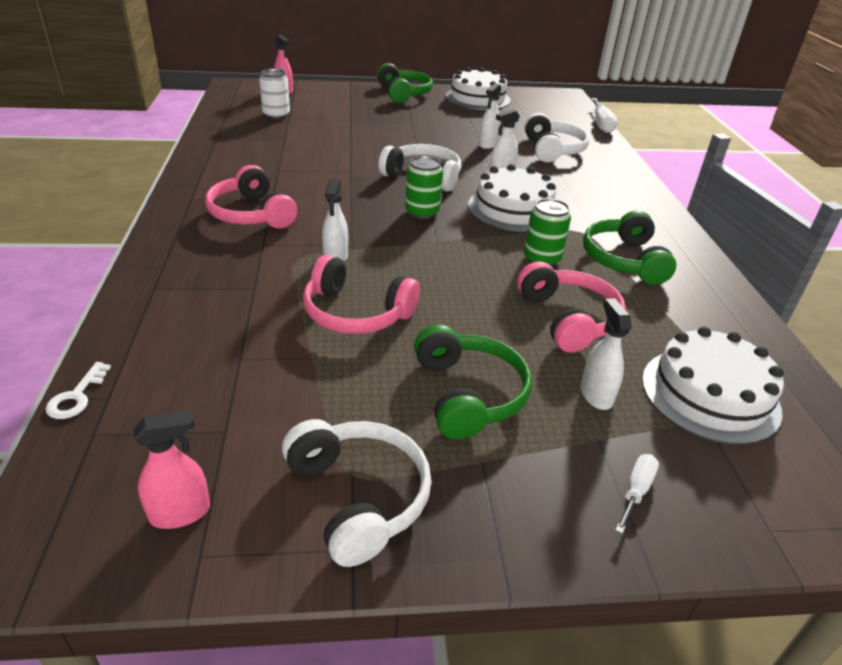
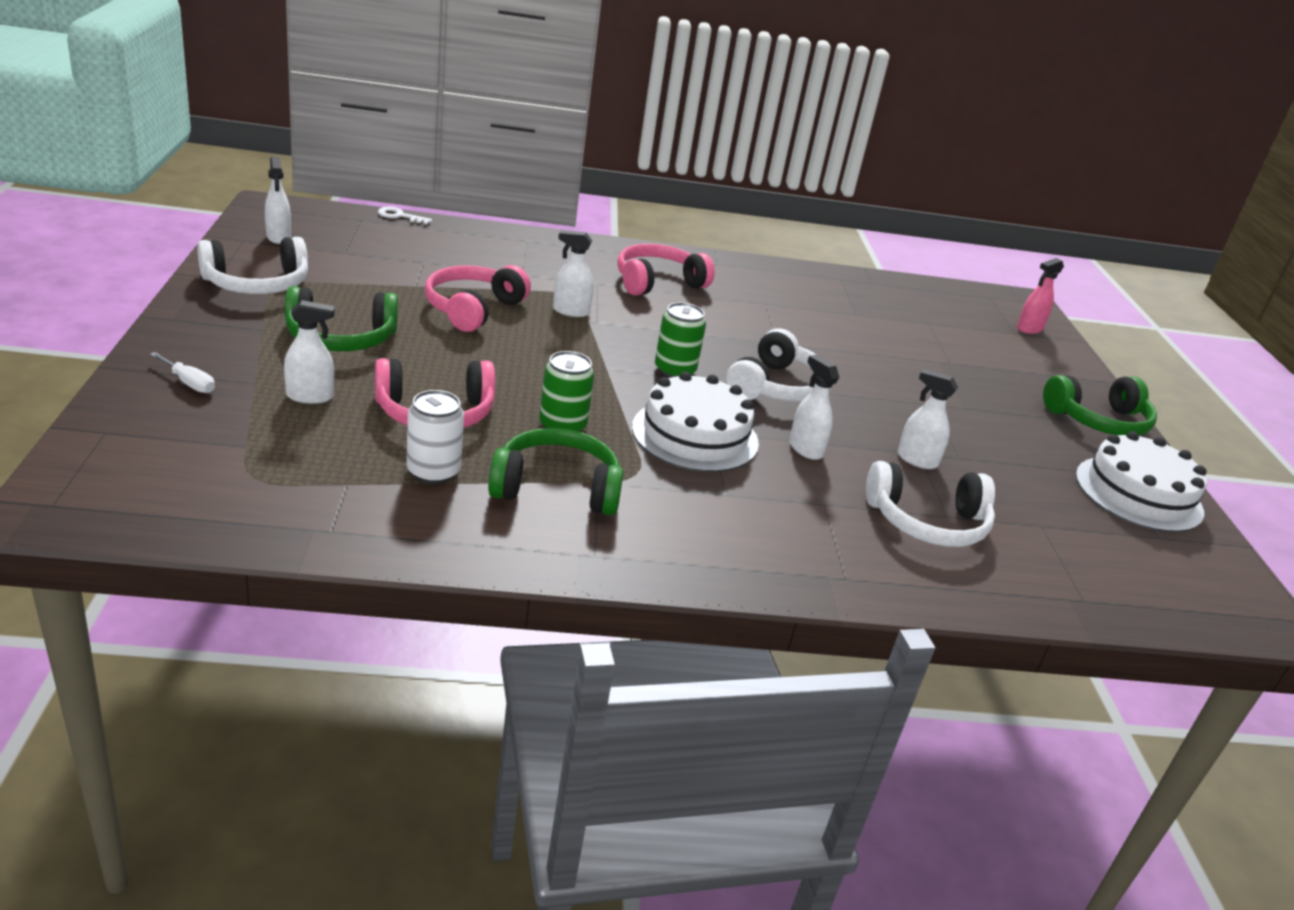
camera: 90 degrees right, 5 degrees down
(180, 513) = (278, 237): pink spray bottle -> white spray bottle
(276, 115) = (934, 316): white can -> white can (433, 471)
(601, 124) = (1103, 623): white screwdriver -> none
(710, 394) = (278, 462): white cake -> none

